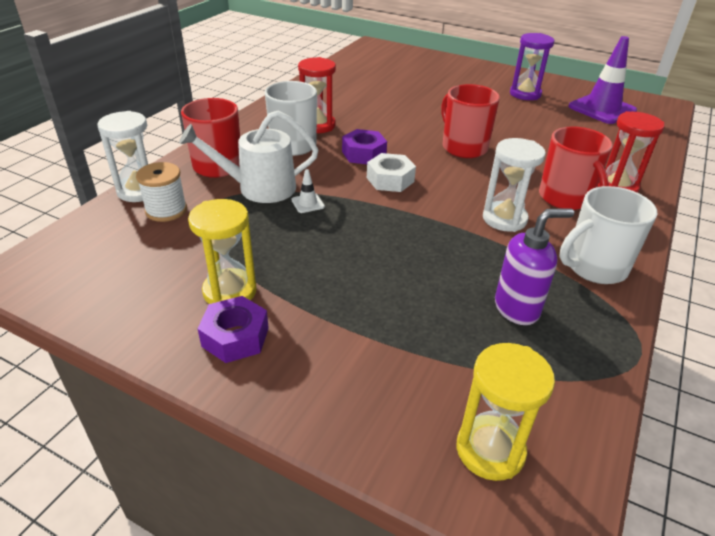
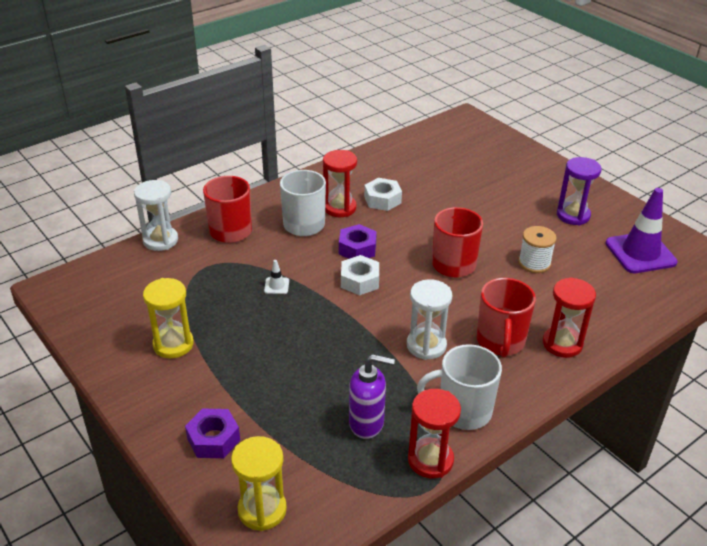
camera: 25 degrees right, 0 degrees up
(166, 210) = (169, 263): white spool -> white spool (534, 263)
(235, 337) = (156, 379): purple nut -> purple nut (213, 439)
(259, 188) = (249, 261): white watering can -> none
(353, 112) = (382, 200): none -> white nut
(612, 324) = (430, 460): none -> red hourglass

